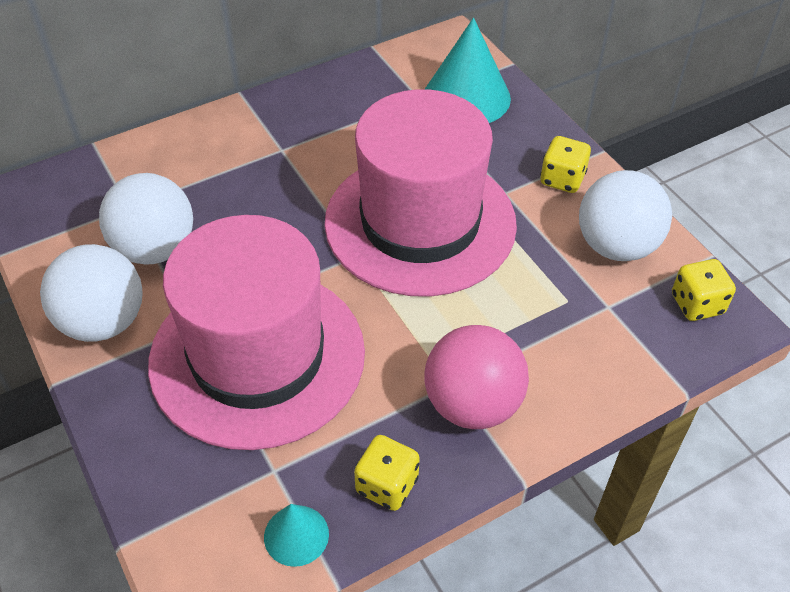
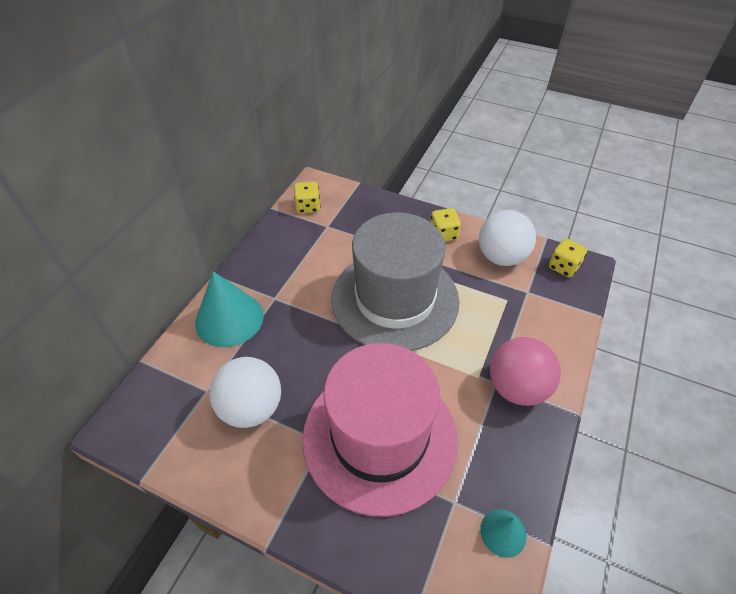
camera: 35 degrees left, 0 degrees up
(103, 322) = (262, 479): white ball -> none
(387, 485) = (520, 465): yellow dice -> yellow dice (308, 207)
(420, 223) = (395, 299): pink hat -> grey hat
(467, 97) = (352, 213): turquoise cone -> turquoise cone (229, 319)

